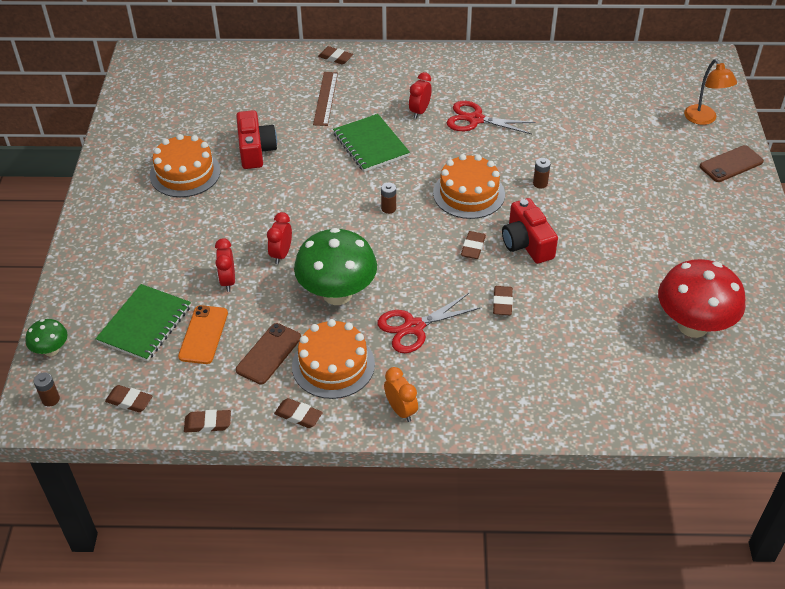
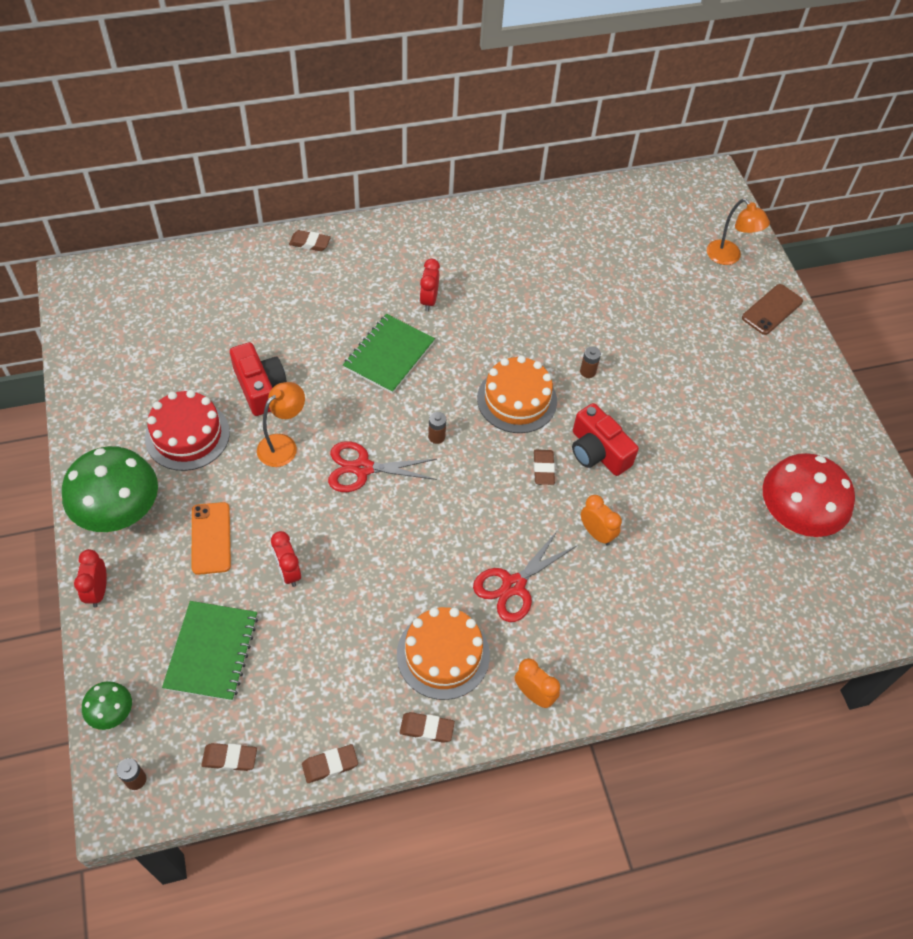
camera: 20 degrees left, 10 degrees up
(185, 173) = (187, 435): orange cake -> red cake
(203, 335) = (285, 650): orange phone -> orange phone (211, 538)
(259, 192) = (283, 445): none -> orange lamp
(269, 354) = (367, 657): brown phone -> none
(281, 254) = (337, 523): red clock -> red clock (98, 591)
(325, 98) = (317, 301): brown ruler -> none
(337, 294) = (417, 561): green mushroom -> green mushroom (120, 513)
(371, 145) = (389, 355): green notebook -> green notebook turned 75 degrees clockwise
(475, 119) = (493, 300): red scissors -> red scissors (363, 468)
(502, 303) = (596, 533): brown eraser -> orange clock

